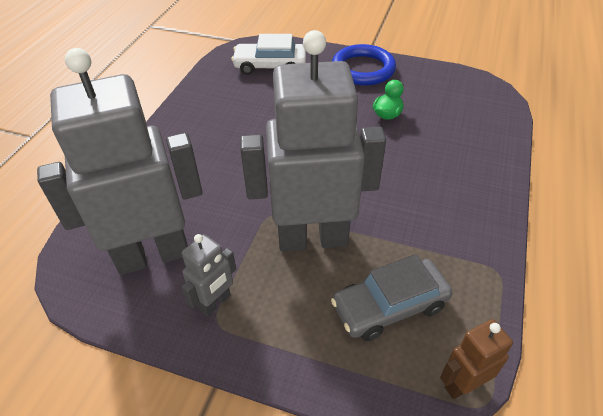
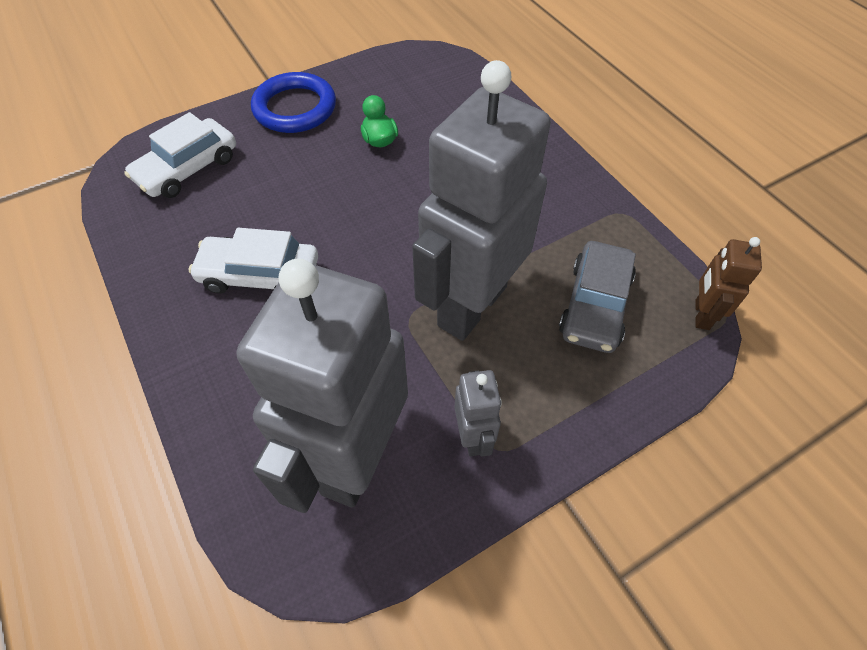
camera: 50 degrees left, 10 degrees up
(233, 136) = (260, 275): none -> white car

